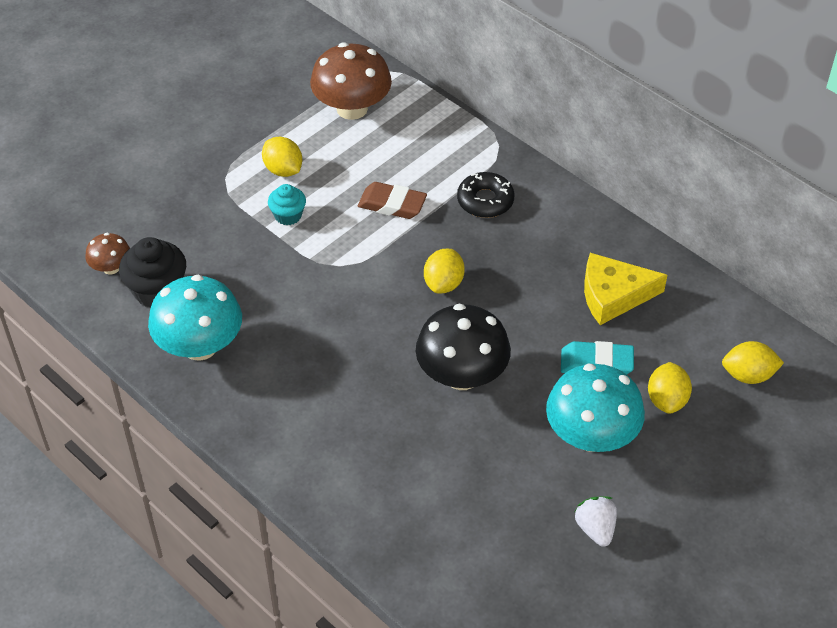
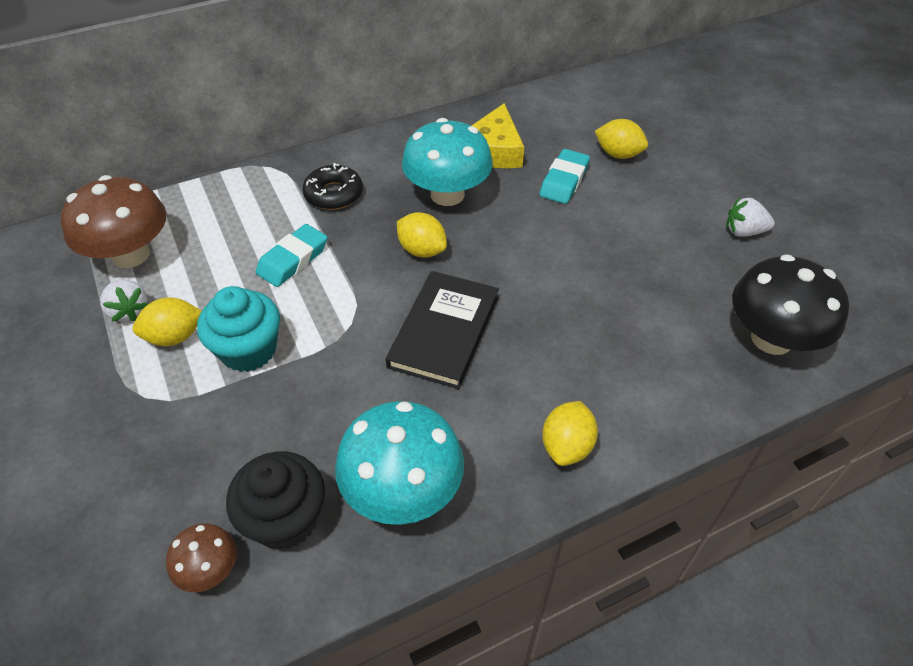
camera: 70 degrees left, 0 degrees up
(288, 215) = (248, 350): turquoise cupcake -> turquoise cupcake, size x1.66
(296, 134) = (129, 311): none -> white strawberry
(356, 326) = (444, 331): none -> black book
(392, 204) = (293, 260): brown eraser -> turquoise eraser
(462, 375) = (543, 268): black mushroom -> black mushroom (771, 338)
(591, 436) = (643, 206): turquoise mushroom -> turquoise mushroom (447, 194)
(748, 375) = (608, 108): yellow lemon -> yellow lemon (566, 446)

